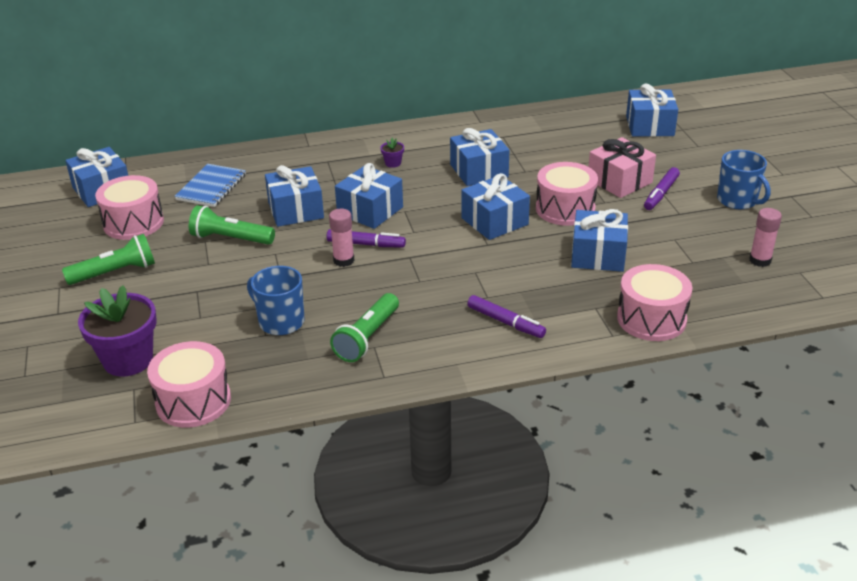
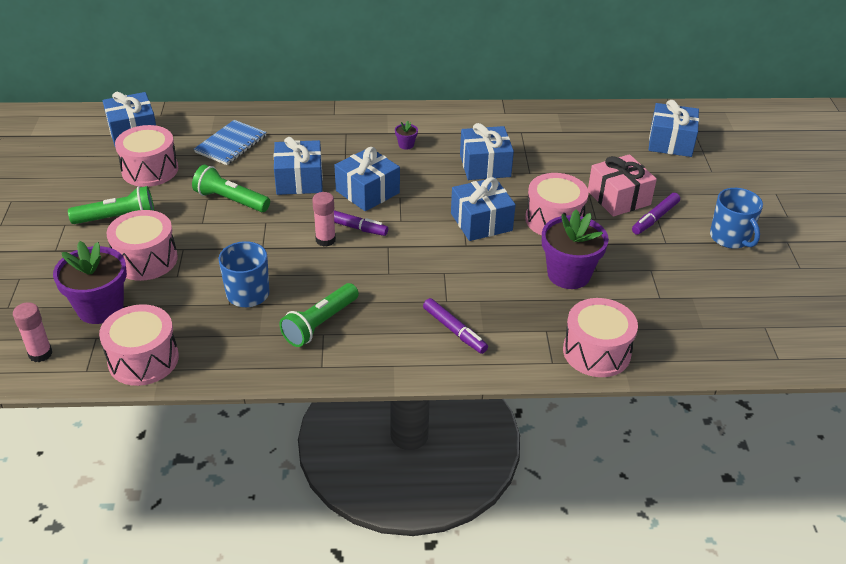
camera: 10 degrees right, 5 degrees up
(160, 307) = (146, 259): none -> pink drum
(598, 255) = (568, 274): blue gift -> purple flower pot
(760, 260) = (728, 307): pink glue stick -> pink glue stick (40, 354)

